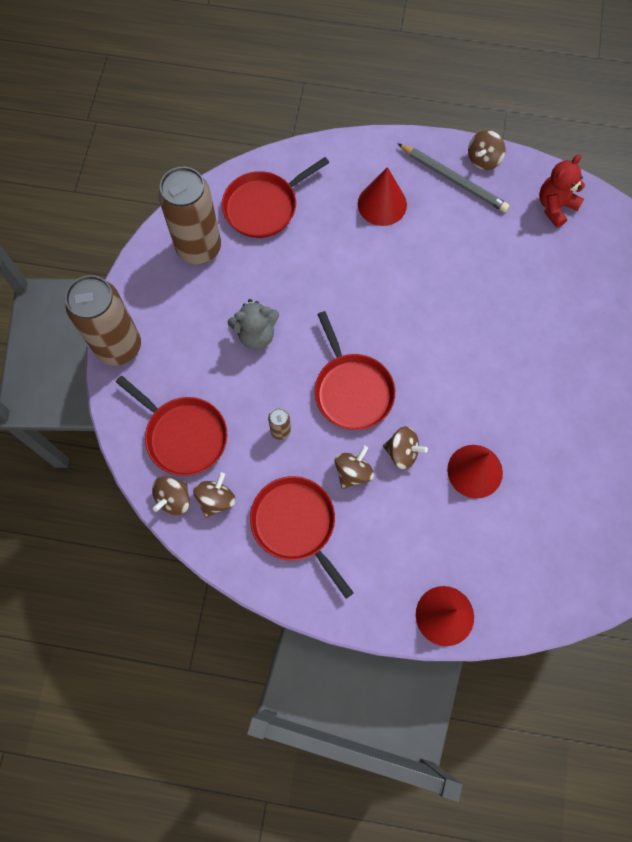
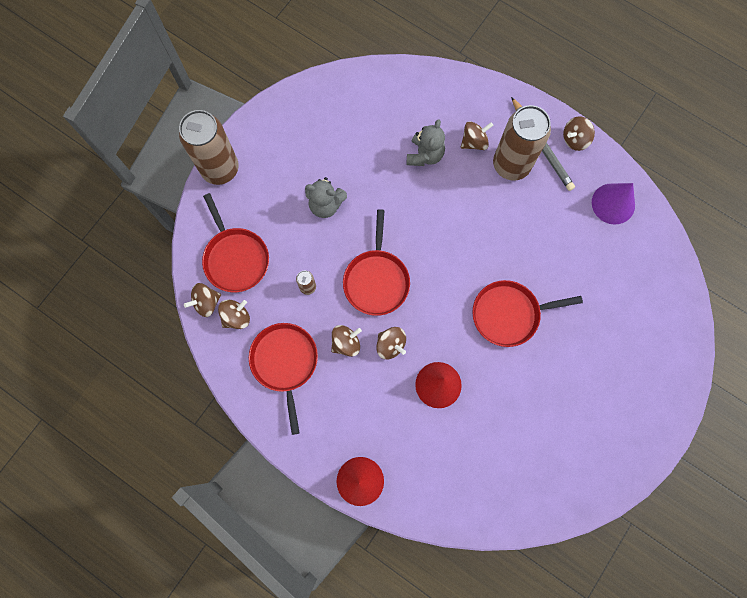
camera: 25 degrees right, 5 degrees up
(199, 248) = (315, 117): brown can -> brown can (511, 165)
(264, 206) = (381, 105): red pan -> red pan (509, 314)
(337, 238) = (425, 155): none -> grey teddy bear
(382, 204) = (474, 142): red cone -> brown spinning top
(555, 207) = (613, 203): red teddy bear -> purple cone

